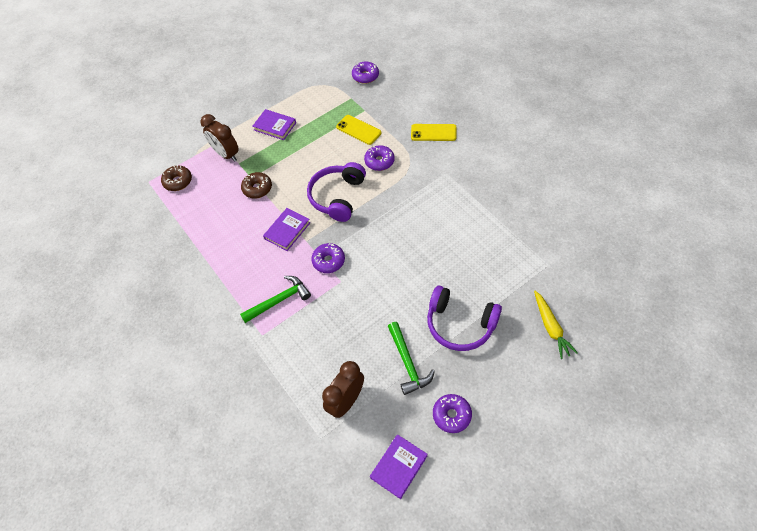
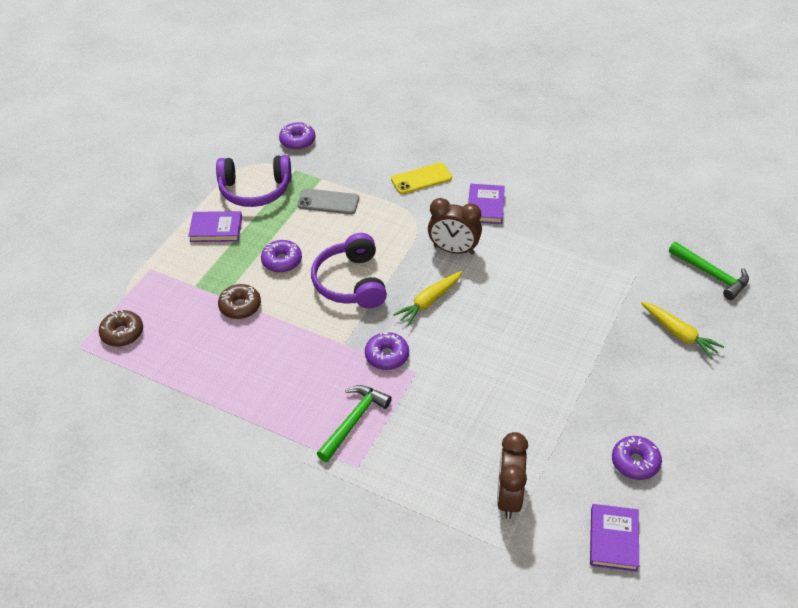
camera: 30 degrees left, 10 degrees down
(226, 154) = (170, 281): brown clock -> brown clock (454, 250)
(287, 231) = (312, 340): purple book -> purple book (485, 206)
(358, 130) = (328, 202): yellow phone -> grey phone
(379, 161) = (377, 228): purple donut -> purple donut (282, 261)
(381, 231) = (429, 302): none -> yellow carrot
(407, 363) = (552, 428): green hammer -> green hammer (711, 274)
(460, 324) = (583, 367): purple headphones -> purple headphones (255, 190)

